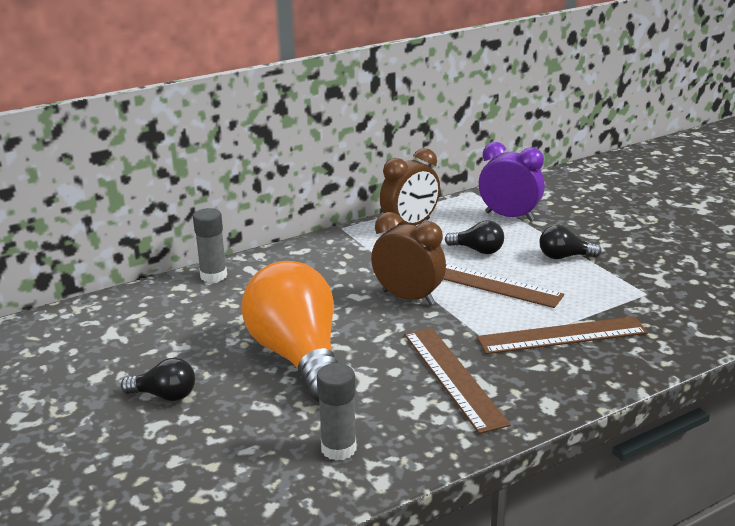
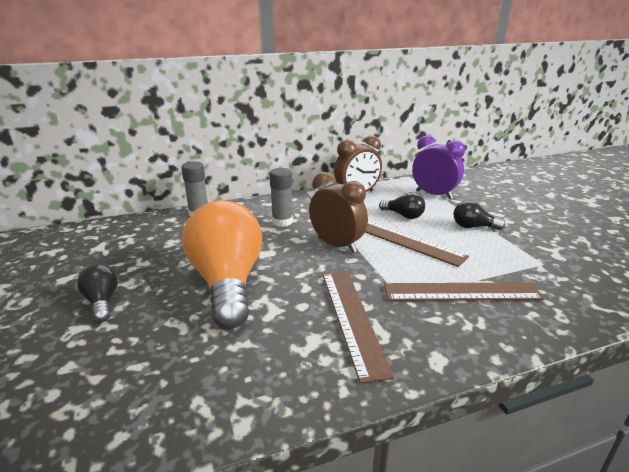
camera: 10 degrees right, 0 degrees up
(164, 395) = (102, 302): black light bulb -> black light bulb turned 135 degrees counterclockwise
(338, 448) = (218, 378): grey glue stick -> grey glue stick (282, 222)

